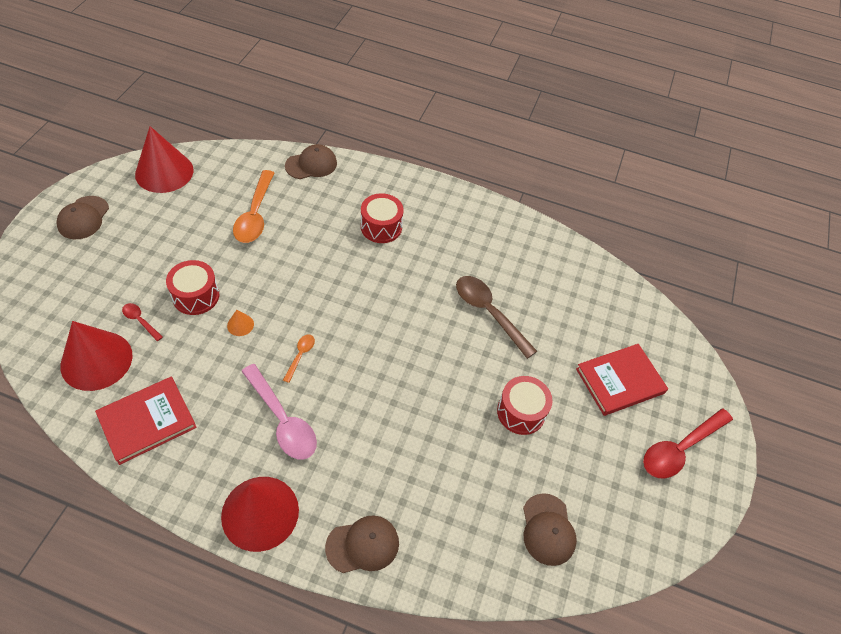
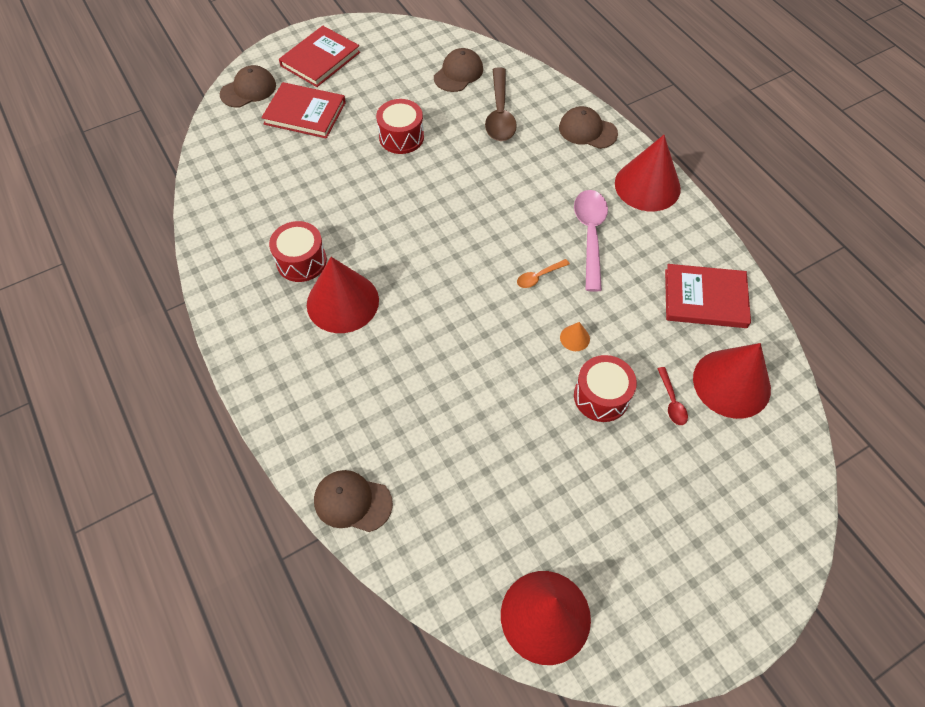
camera: 135 degrees left, 5 degrees up
(83, 218) = (684, 596): brown cap -> brown cap (248, 90)
(255, 215) = (474, 464): orange spoon -> none
(381, 227) = (353, 360): red drum -> red drum (301, 261)
(423, 255) = (342, 302): none -> red cone
(488, 313) = (343, 215): brown spoon -> brown spoon (500, 114)
(680, 449) = (320, 59): red spoon -> red book

